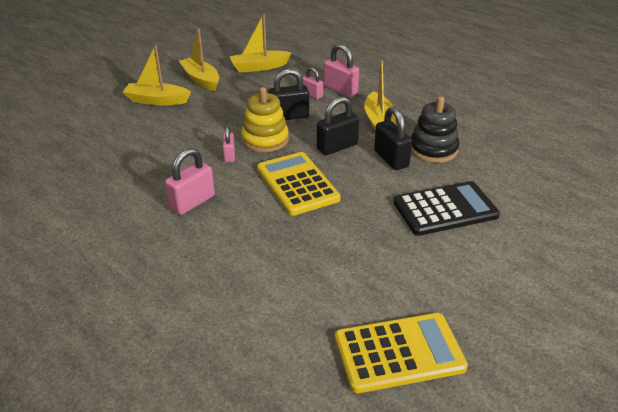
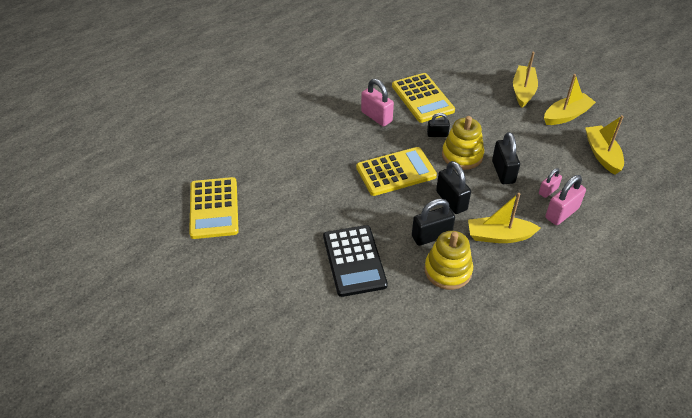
camera: 95 degrees right, 10 degrees up
(159, 166) = (422, 98): none -> yellow calculator
(229, 155) = (437, 134): pink padlock -> black padlock
(433, 149) = (448, 270): black stacking toy -> yellow stacking toy

